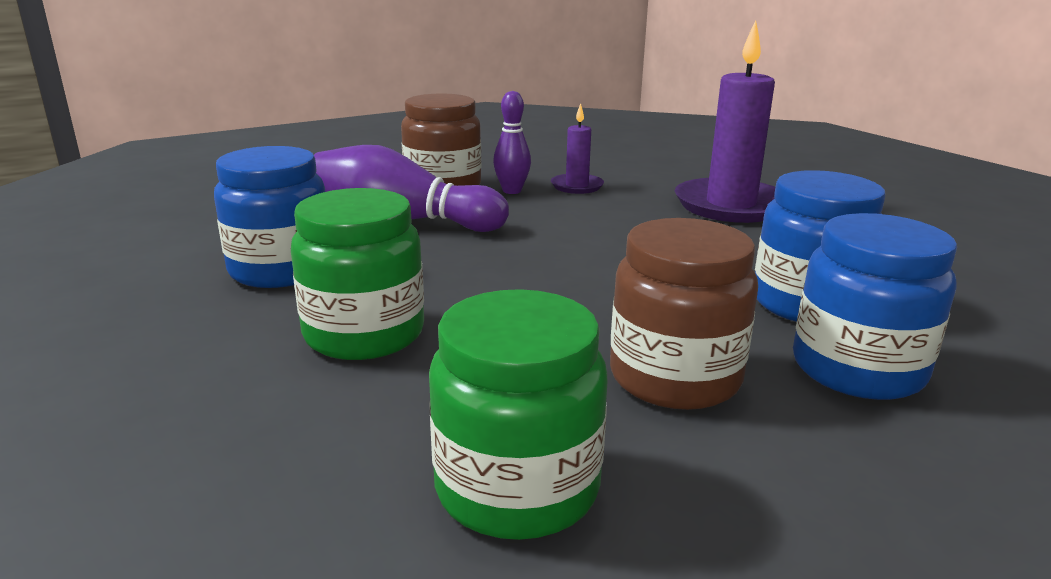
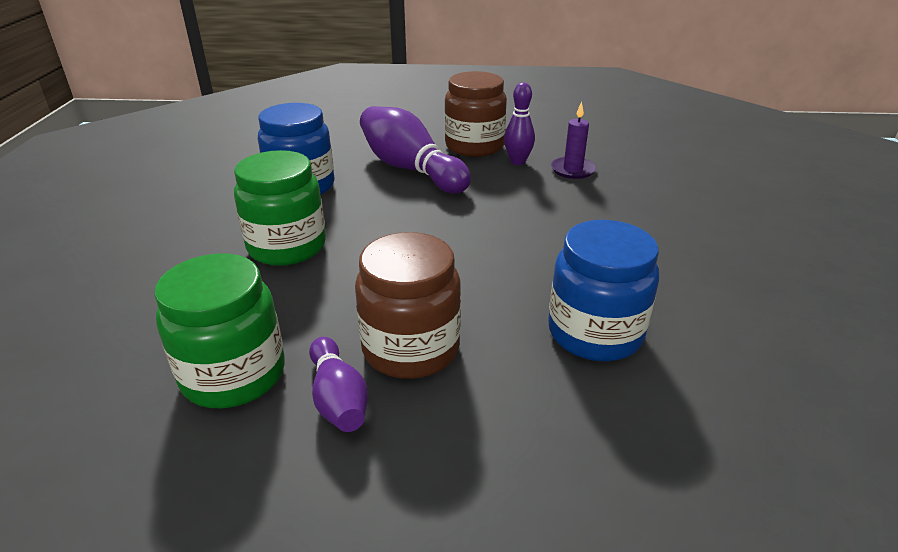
camera: 35 degrees right, 10 degrees up
(680, 454) = (338, 399): none -> purple bowling pin
(730, 205) = (676, 223): purple candle -> none
(857, 369) = (544, 399): blue jar -> none

